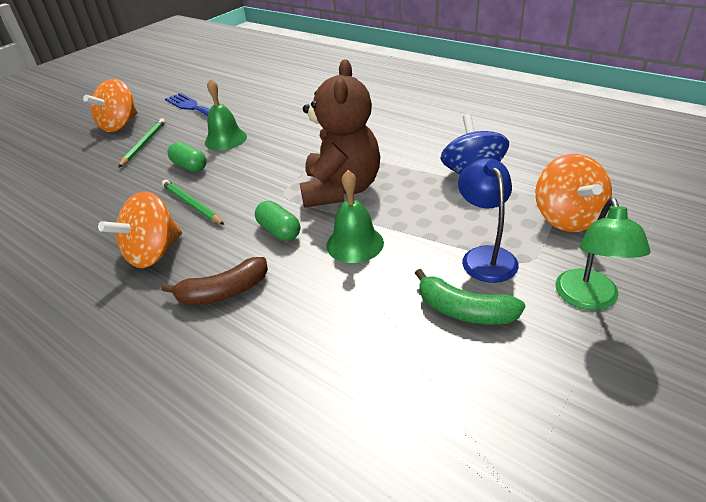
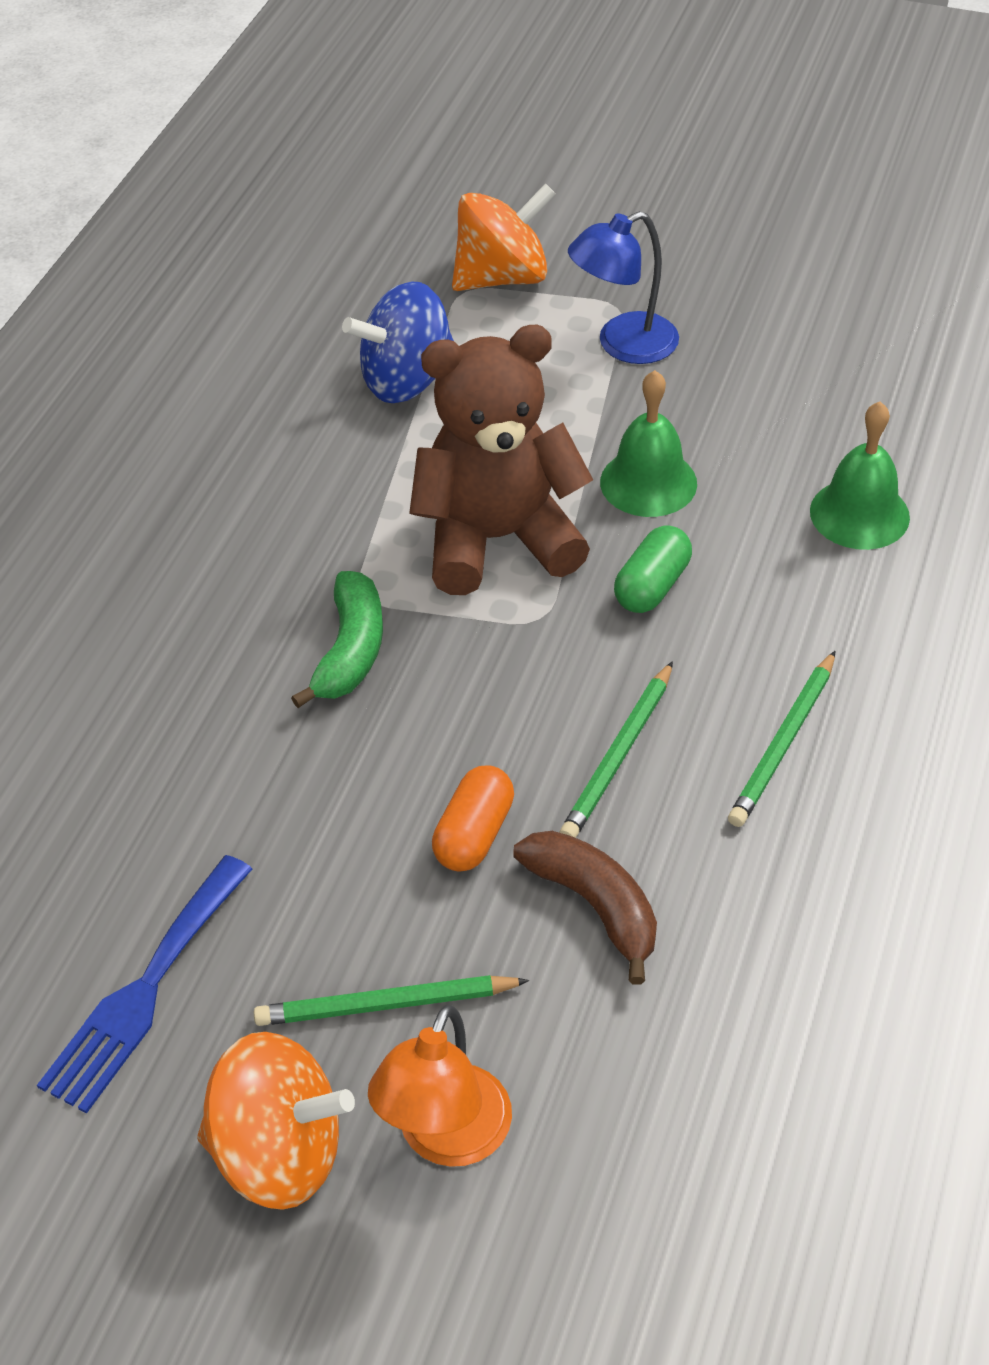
camera: 110 degrees left, 10 degrees up
(90, 150) = (446, 1138): none -> orange lamp
(153, 253) = (783, 742): orange spinning top -> green pencil
(189, 166) = (474, 834): green capsule -> orange capsule
(223, 292) = (826, 601): brown banana -> brown banana (595, 905)
(225, 139) = (330, 816): green bell -> green bell (859, 514)
(464, 311) = (741, 350): green banana -> green banana (350, 651)
(589, 299) = (671, 256): green lamp -> none

